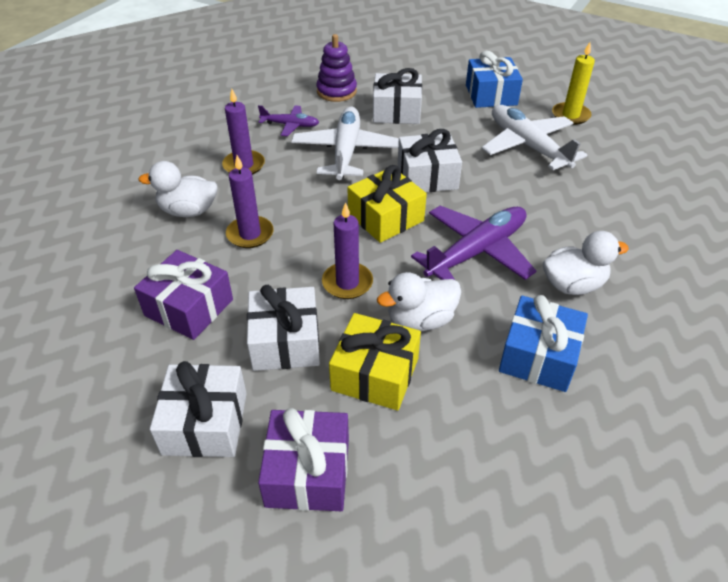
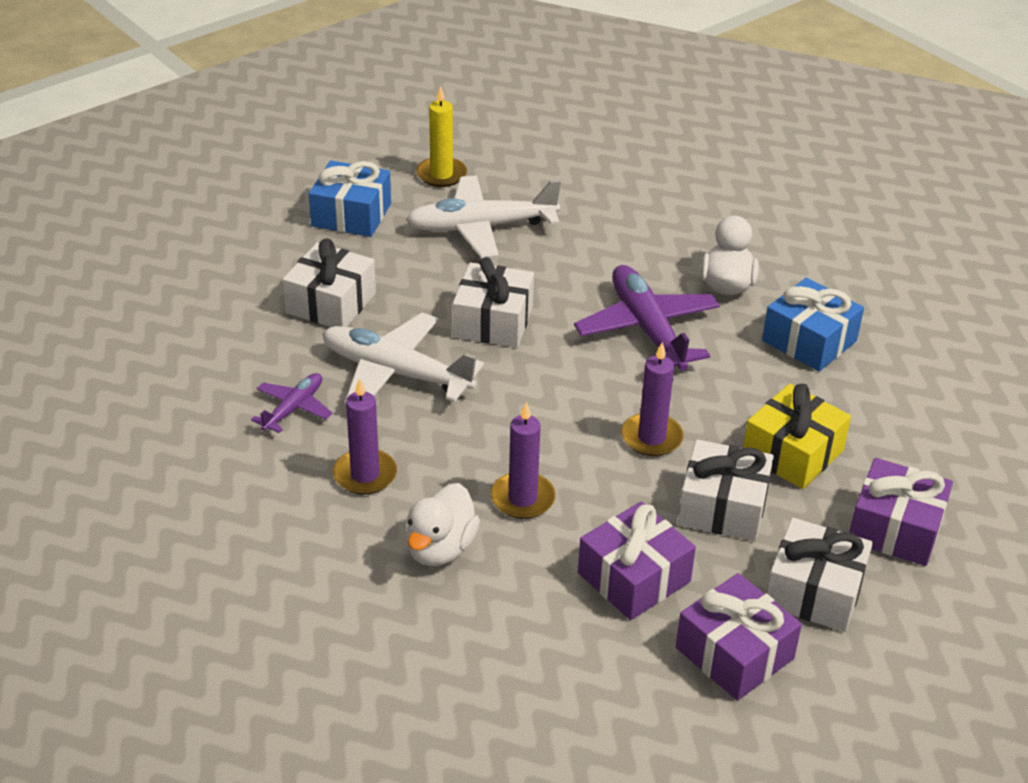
camera: 70 degrees left, 5 degrees down
(122, 383) = (734, 653): none -> purple gift
(336, 91) = (236, 342): purple stacking toy -> none
(385, 218) = (553, 377): yellow gift -> none
(420, 320) = (732, 400): white duck -> none

